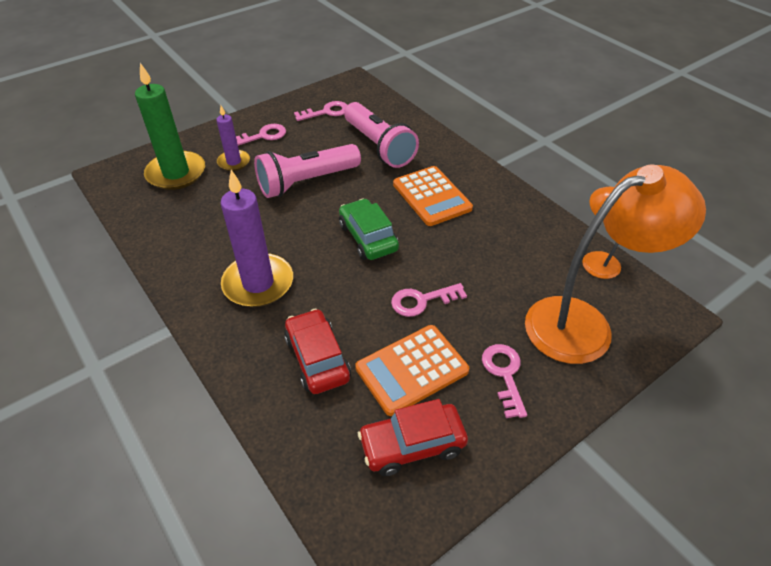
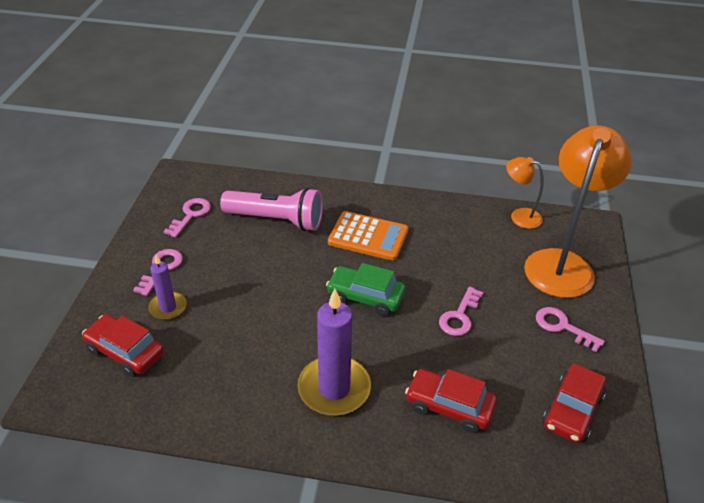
camera: 45 degrees left, 5 degrees down
(176, 173) = (125, 352): green candle -> red car
(306, 182) = (258, 285): pink flashlight -> none
(411, 369) = (512, 366): orange calculator -> none

